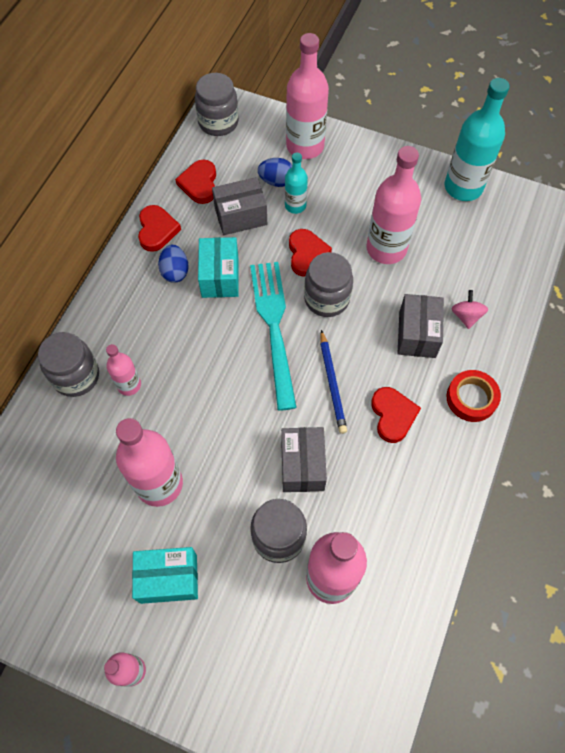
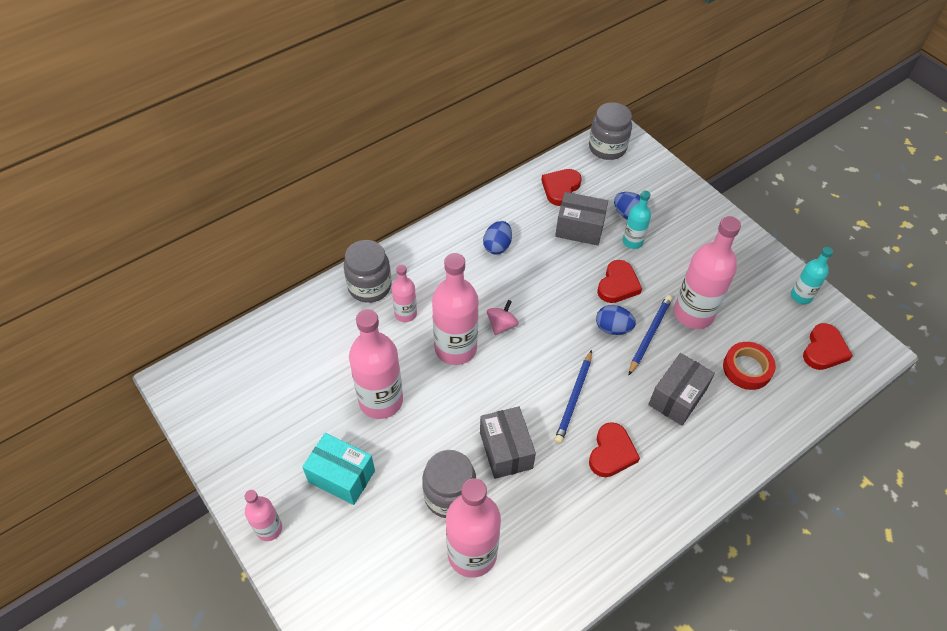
camera: 30 degrees right, 10 degrees down
(157, 230) = (503, 208): red heart -> red heart (824, 350)
(220, 277) = (531, 267): turquoise box -> none
(274, 326) = (552, 328): turquoise fork -> none
(302, 465) = (506, 450): grey box -> grey box turned 45 degrees counterclockwise
(305, 146) = (671, 198): pink bottle -> pink bottle (455, 348)
(326, 298) = (613, 328): grey jar -> blue egg
(361, 288) = (649, 335): none -> blue pencil
(463, 187) = (801, 296): turquoise bottle -> turquoise bottle, size x0.54
(466, 316) = (734, 405): pink spinning top -> pink spinning top (502, 325)
(471, 398) = (694, 477): red tape -> red tape (747, 368)

